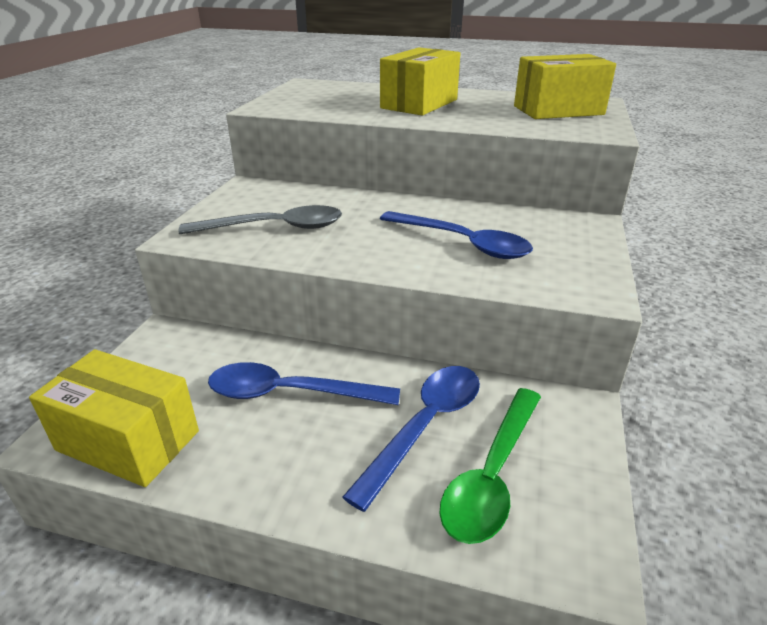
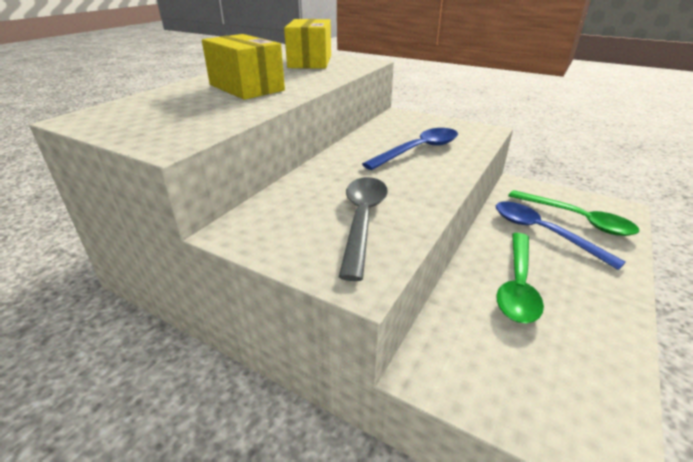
camera: 75 degrees left, 0 degrees up
(128, 440) = (597, 390): yellow box -> none
(291, 393) = (517, 285): blue spoon -> green spoon

